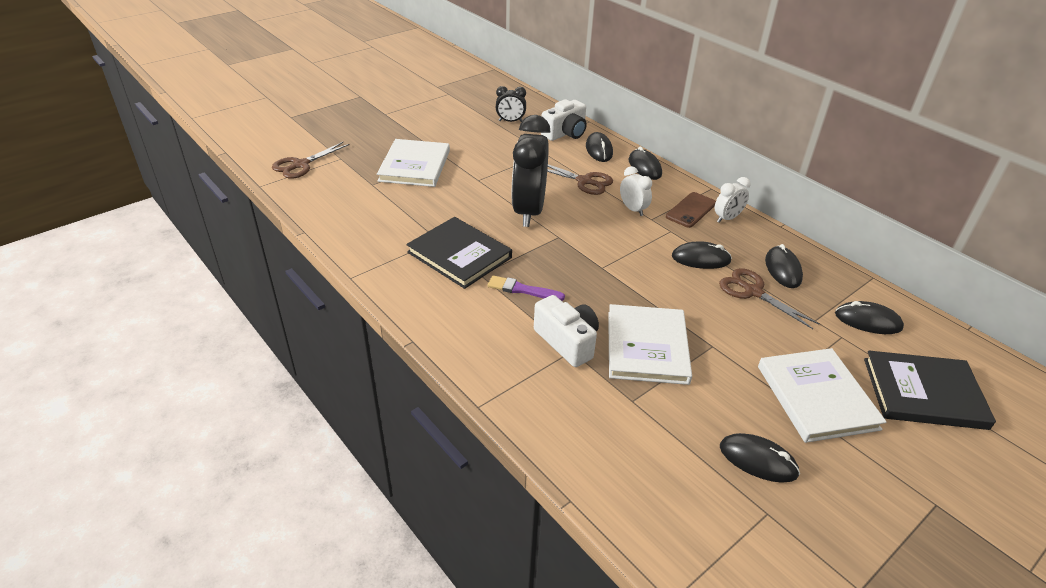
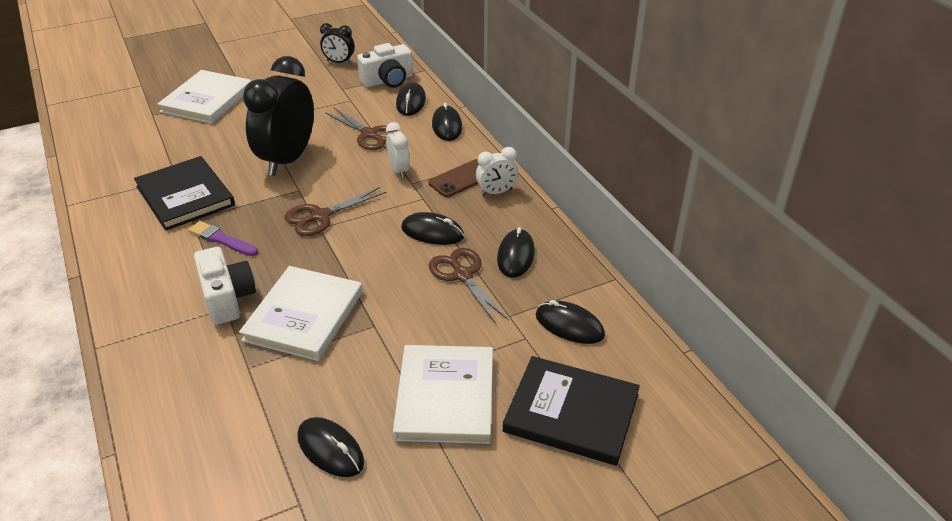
camera: 15 degrees right, 0 degrees up
(301, 165) = (99, 87): brown scissors -> brown scissors (321, 216)

